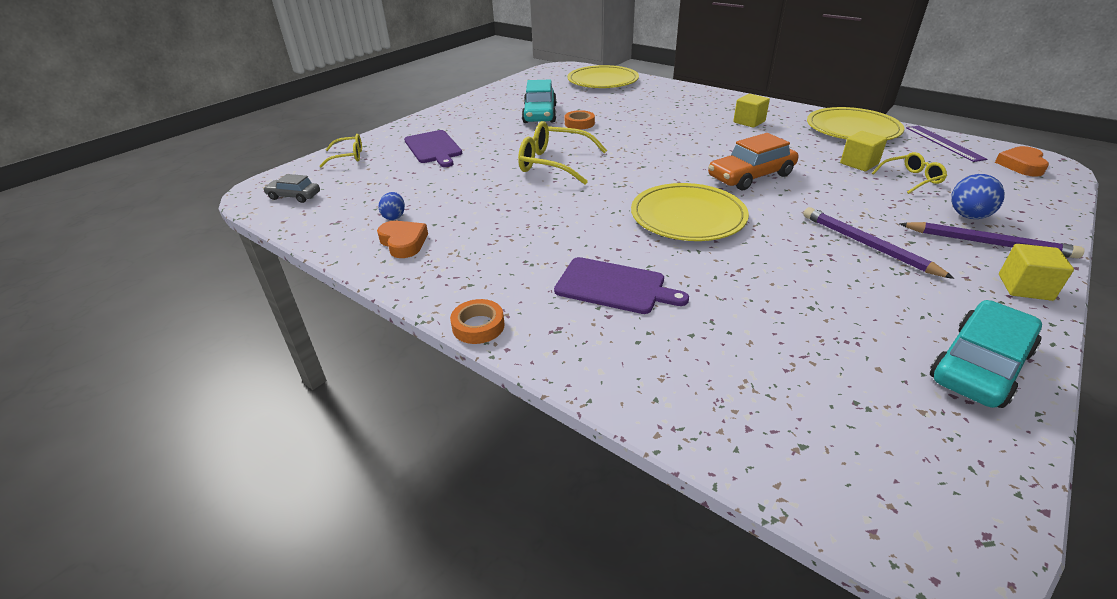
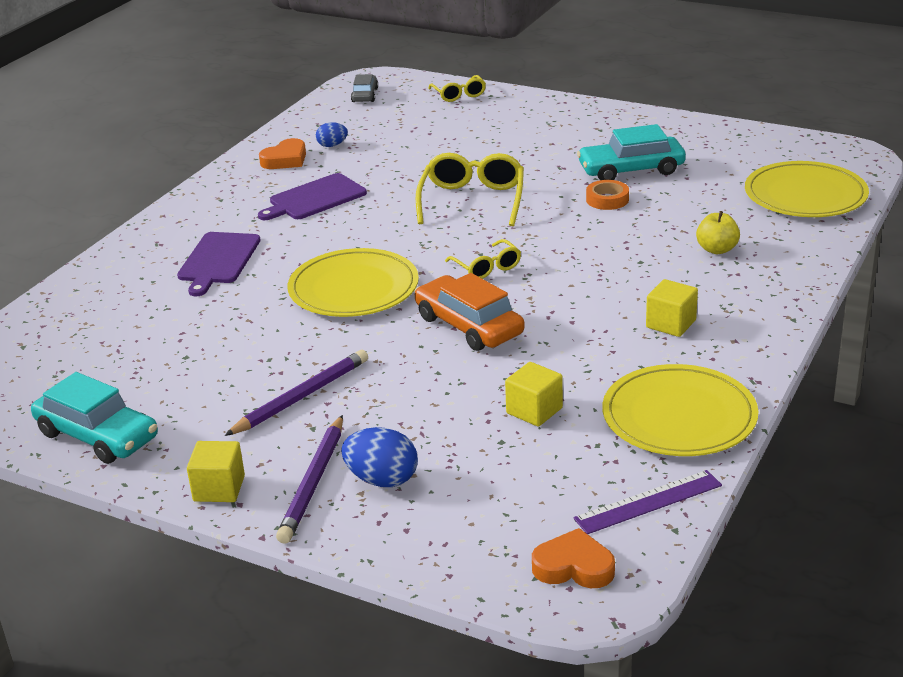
camera: 80 degrees right, 5 degrees down
(433, 148) = (495, 130): purple cutting board -> purple cutting board (315, 198)
(478, 326) = (164, 213): orange tape -> none
(660, 104) = (717, 249): none -> yellow apple
(911, 179) = (490, 449): yellow glasses -> yellow glasses (487, 267)

